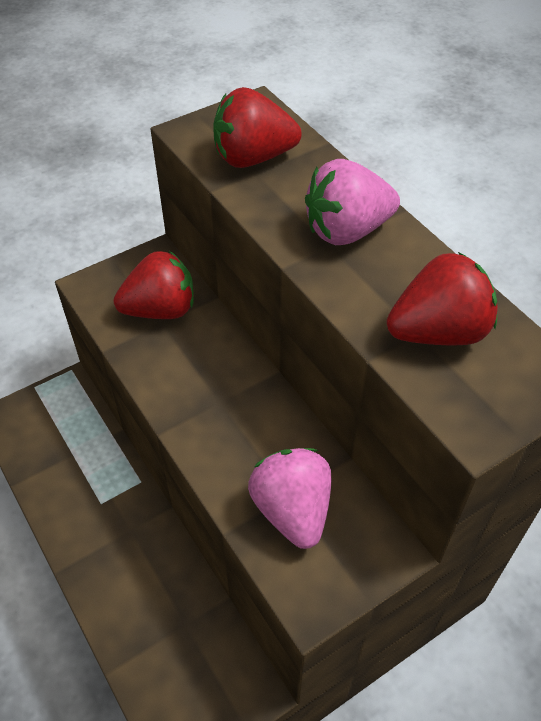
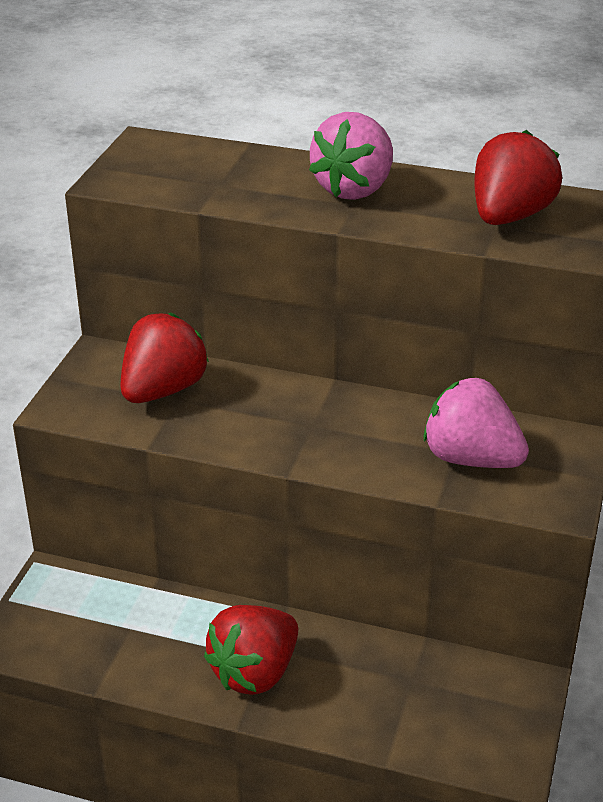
camera: 40 degrees left, 15 degrees down
(253, 158) = (202, 175): red strawberry -> red strawberry (255, 672)

